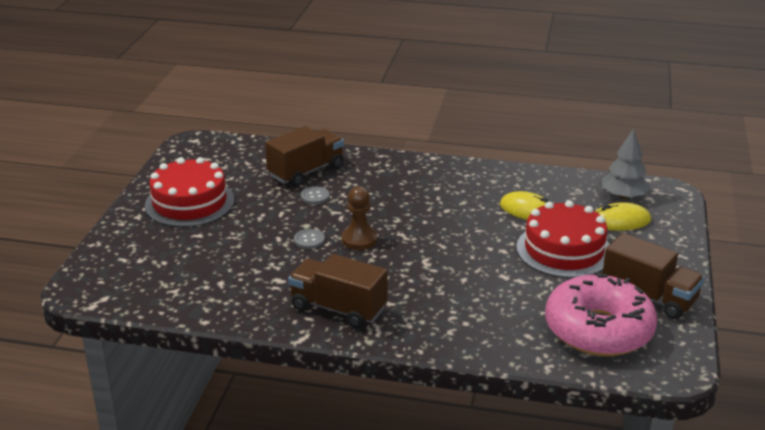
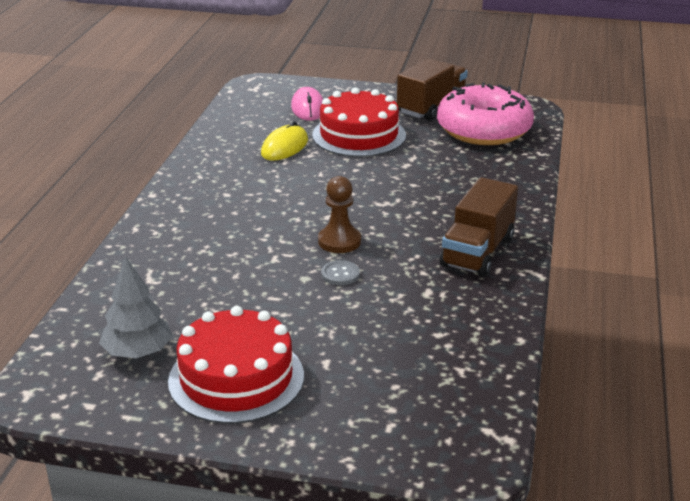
camera: 90 degrees left, 0 degrees up
(306, 172) = (166, 282): brown truck -> none
(315, 196) = (235, 273): grey button -> none
(620, 221) = (308, 108): yellow mouse -> pink mouse
(623, 196) = (261, 103): grey tree -> grey tree (138, 352)

